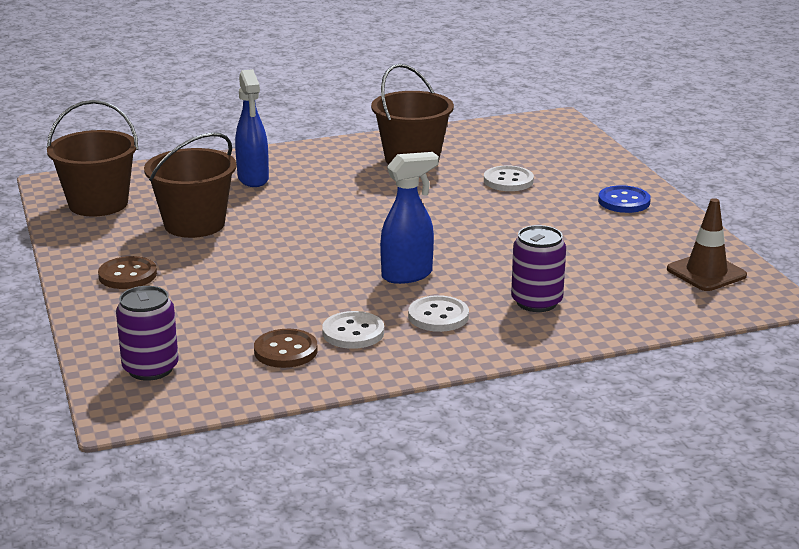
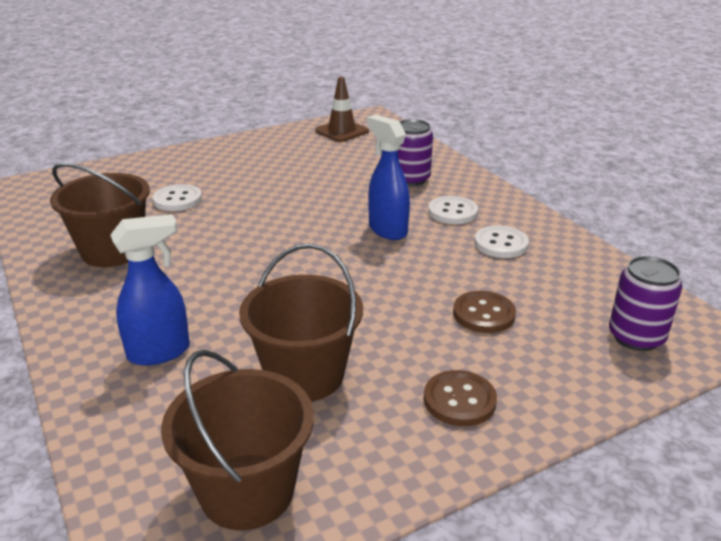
camera: 100 degrees left, 5 degrees up
(286, 351) = (551, 270): brown button -> brown button (483, 314)
(624, 201) = (224, 155): blue button -> none

